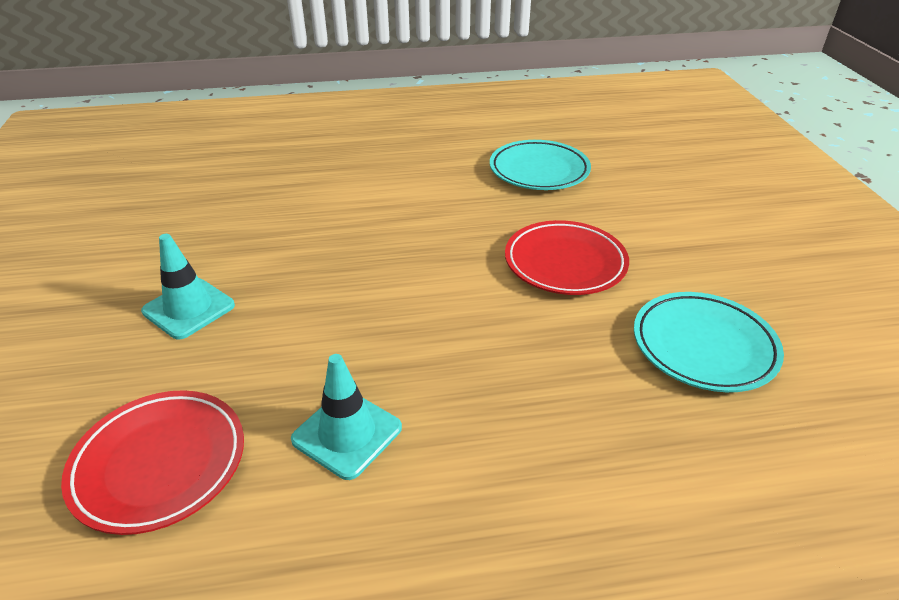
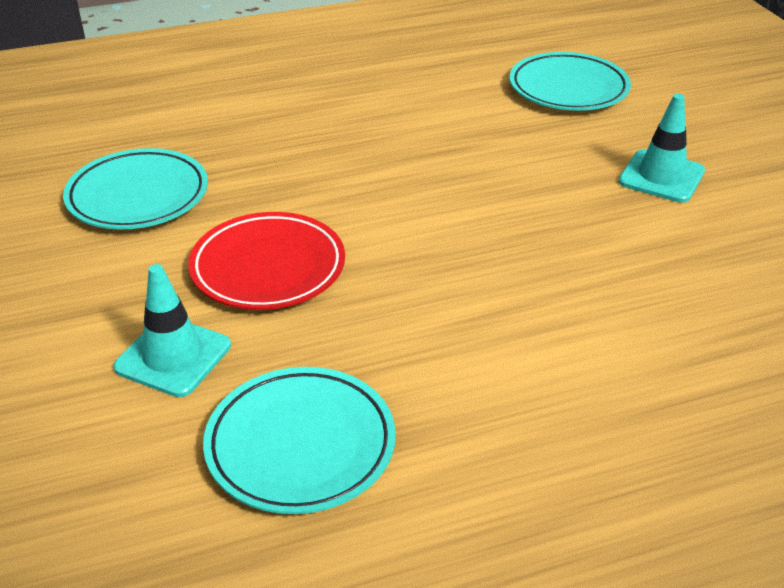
camera: 170 degrees right, 0 degrees up
(159, 464) = (568, 88): red plate -> turquoise plate
(347, 434) = (448, 113): turquoise traffic cone -> turquoise traffic cone (173, 356)

